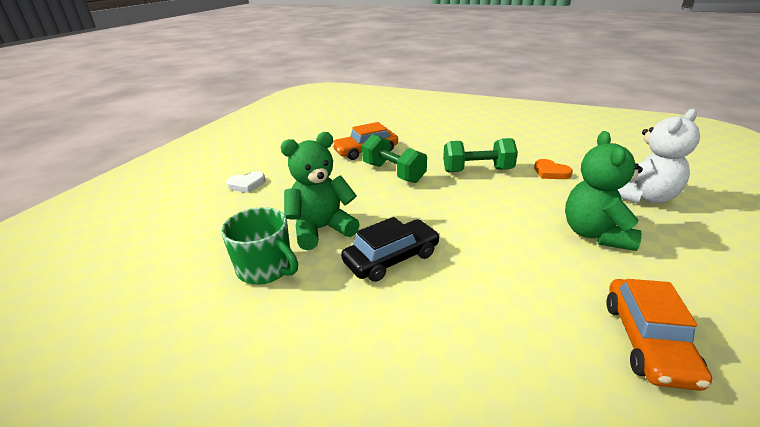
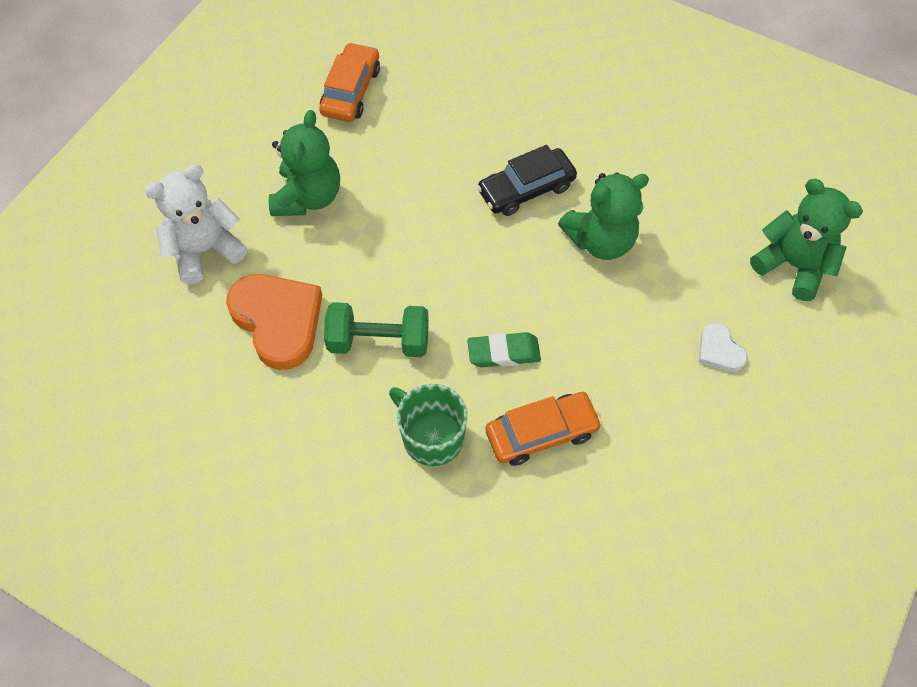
camera: 175 degrees left, 30 degrees up
(160, 228) = (793, 265): none -> green teddy bear
(247, 184) = (719, 350): white heart -> white heart turned 105 degrees counterclockwise
(265, 268) = (650, 190): green mug -> green mug (432, 437)
(393, 173) = (503, 353): green dumbbell -> green eraser
(550, 172) = (278, 321): orange heart -> orange heart, size x2.02

